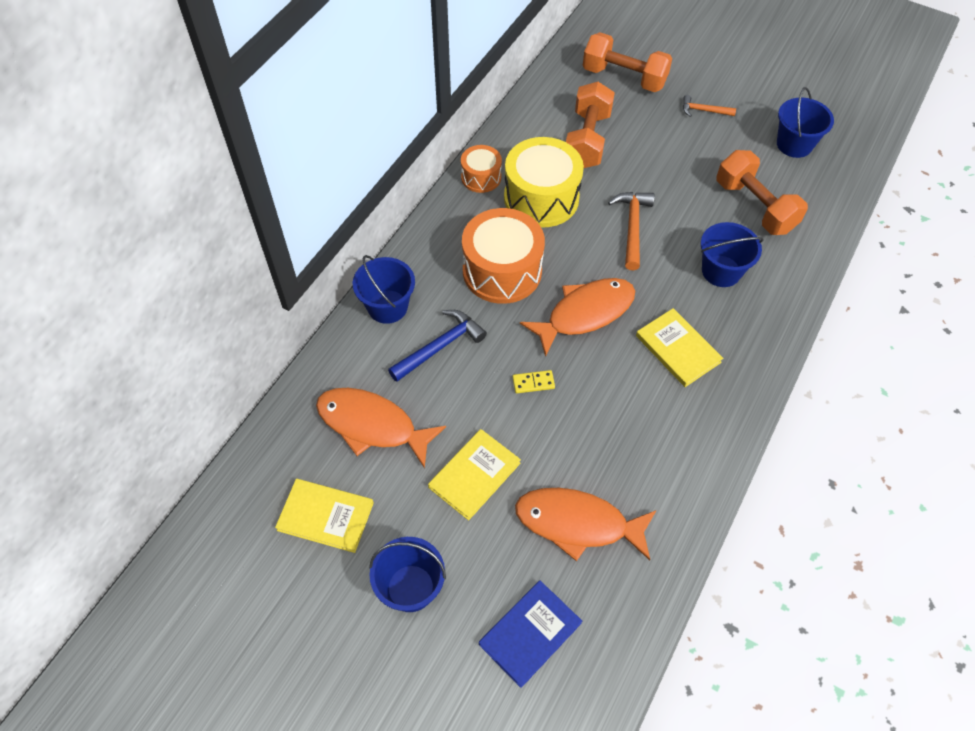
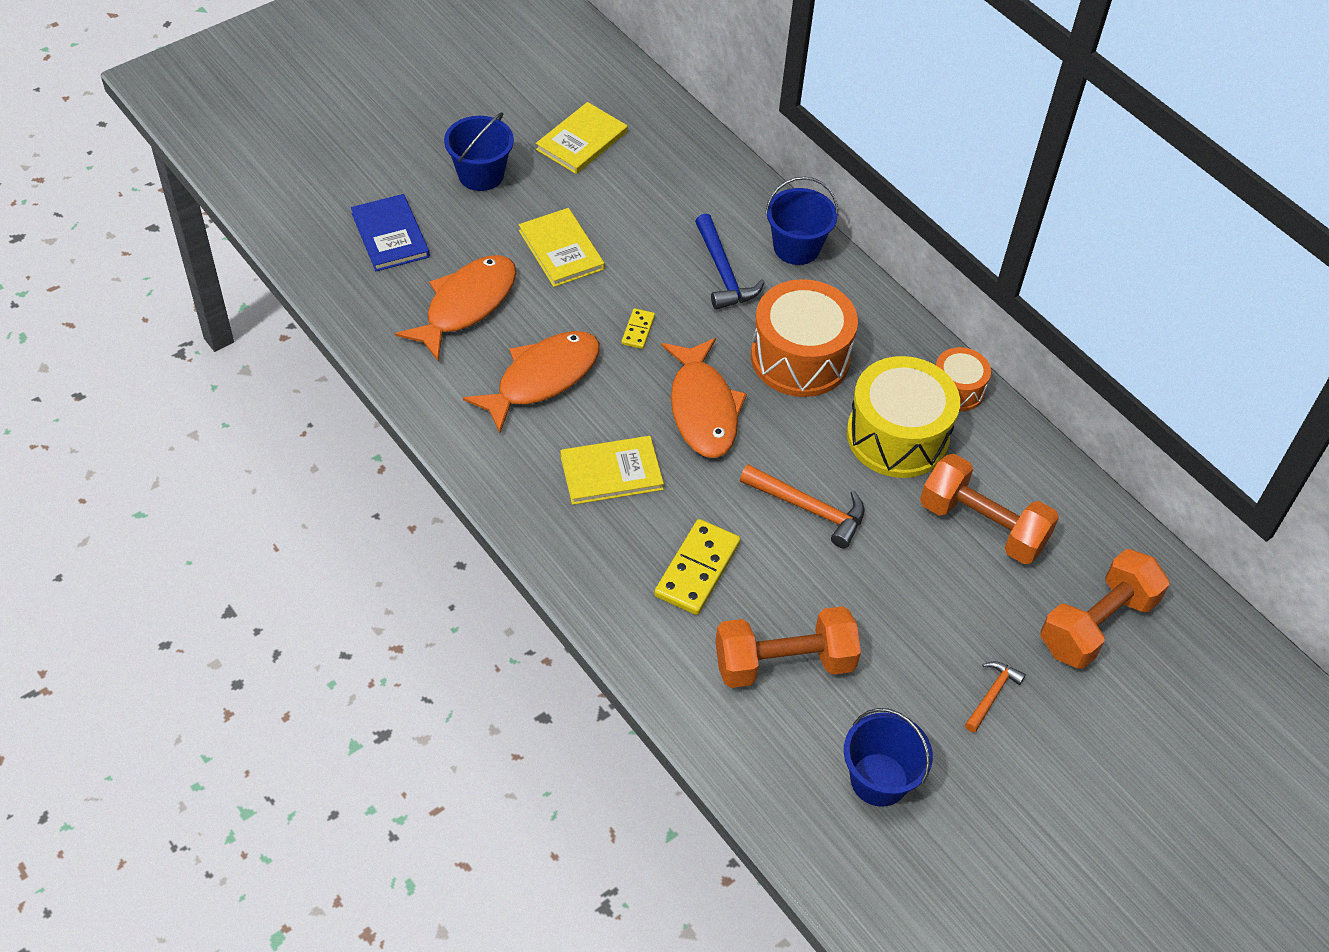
camera: 110 degrees right, 5 degrees down
(372, 425) = (658, 196): orange fish -> orange fish (542, 379)
(721, 271) = (697, 569): blue bucket -> yellow domino

